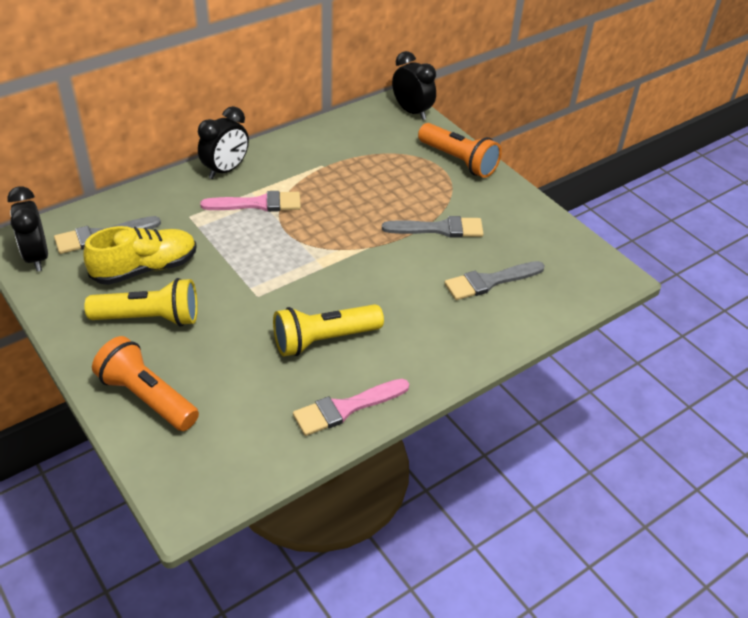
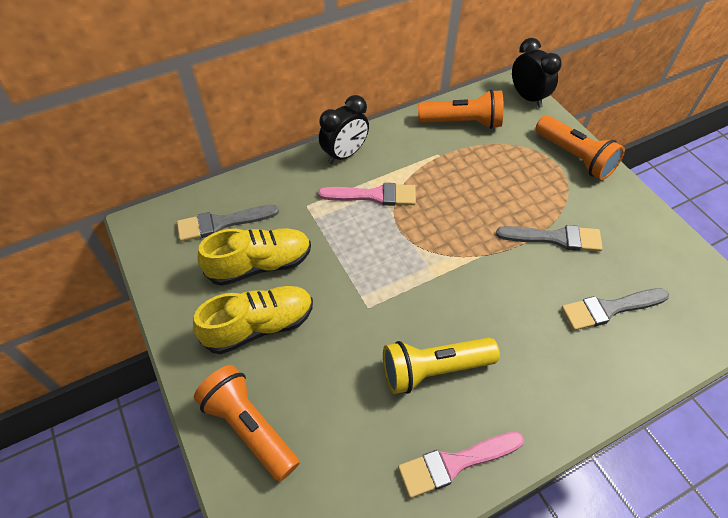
camera: 10 degrees right, 10 degrees up
(37, 257) = (159, 243): black clock -> none
(149, 318) = (259, 326): yellow flashlight -> yellow shoe
(346, 136) = (462, 122): none -> orange flashlight

